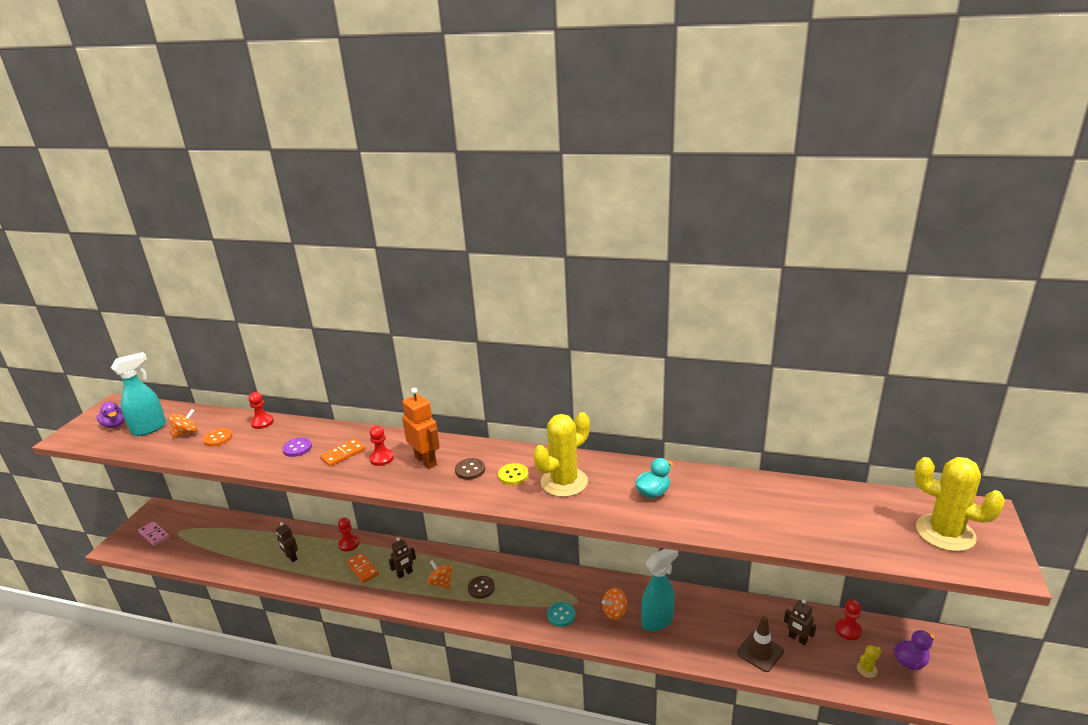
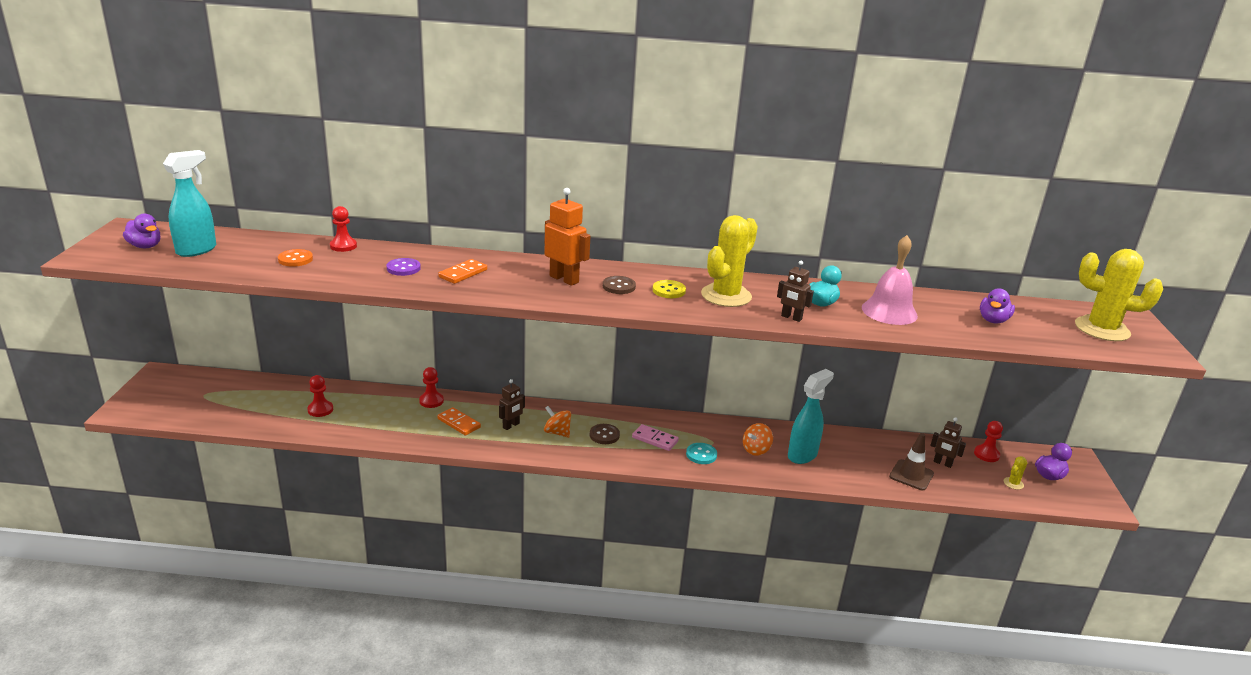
camera: 15 degrees left, 0 degrees up
(154, 535) = (171, 398): pink domino -> pink domino (655, 439)
(186, 433) = (250, 254): orange spinning top -> none
(291, 557) = (365, 415): brown robot -> brown robot (791, 318)
(382, 458) = (511, 277): red pawn -> red pawn (320, 410)
(718, 504) = (889, 311): none -> pink bell
(825, 518) = (993, 320): none -> purple duck

